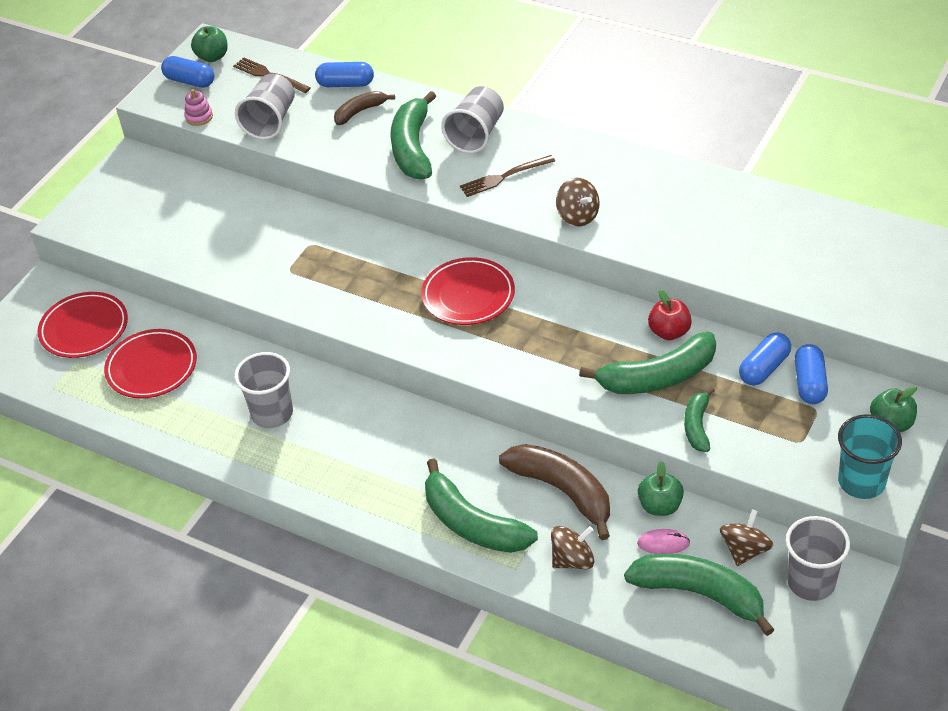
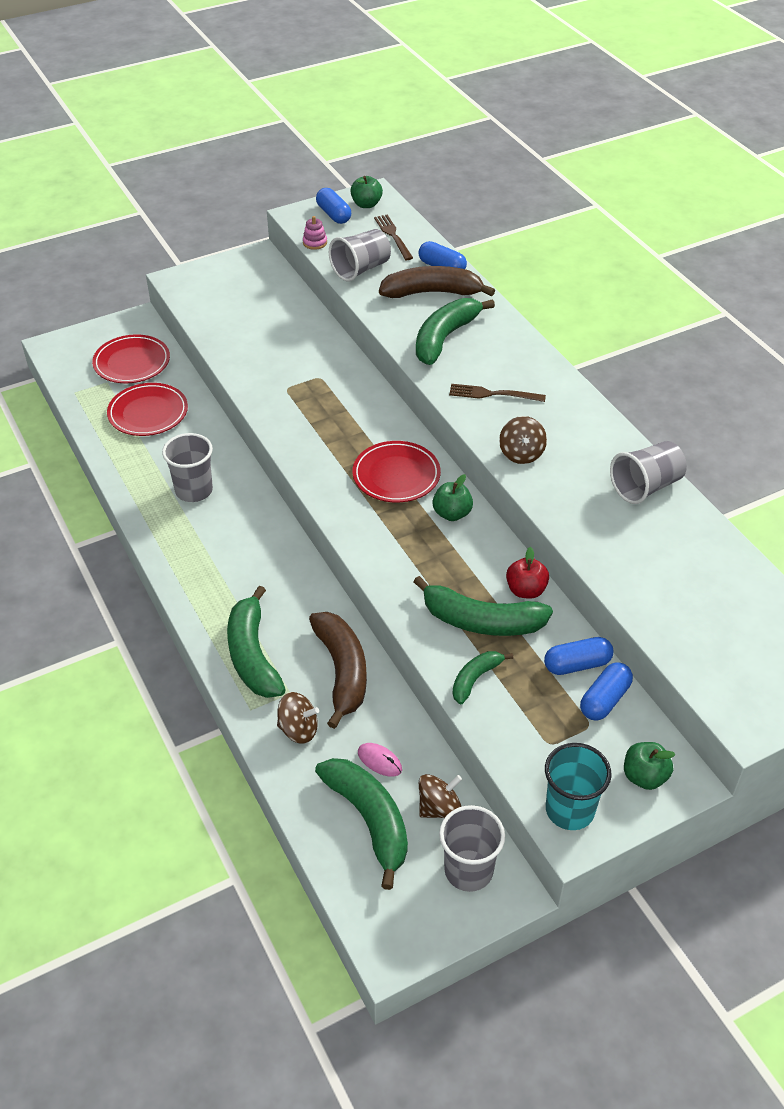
camera: 30 degrees right, 0 degrees up
(360, 111) = (432, 292): brown banana -> brown banana, size x1.80
(476, 135) = (503, 351): grey cup -> grey cup (646, 487)
(660, 506) = (405, 729): green apple -> green apple (452, 514)

